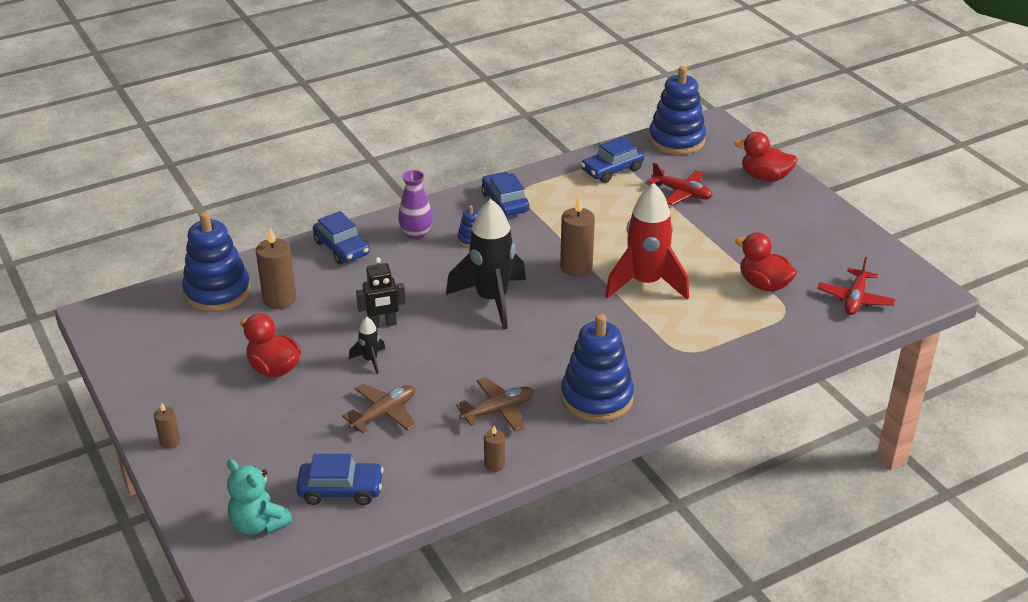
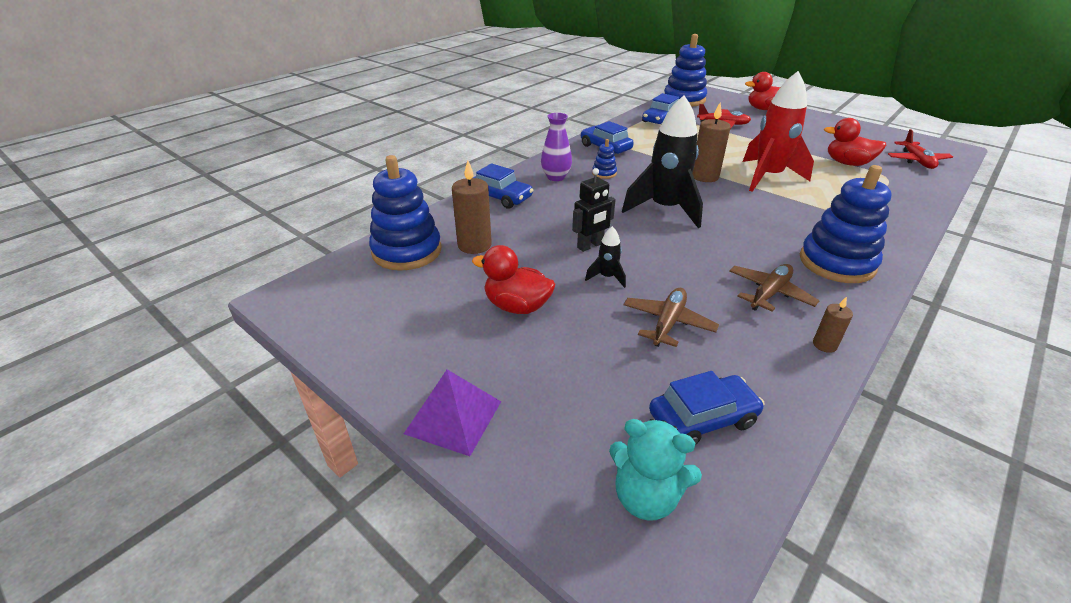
camera: 20 degrees left, 0 degrees up
(170, 441) = (453, 417): brown candle -> purple pyramid

